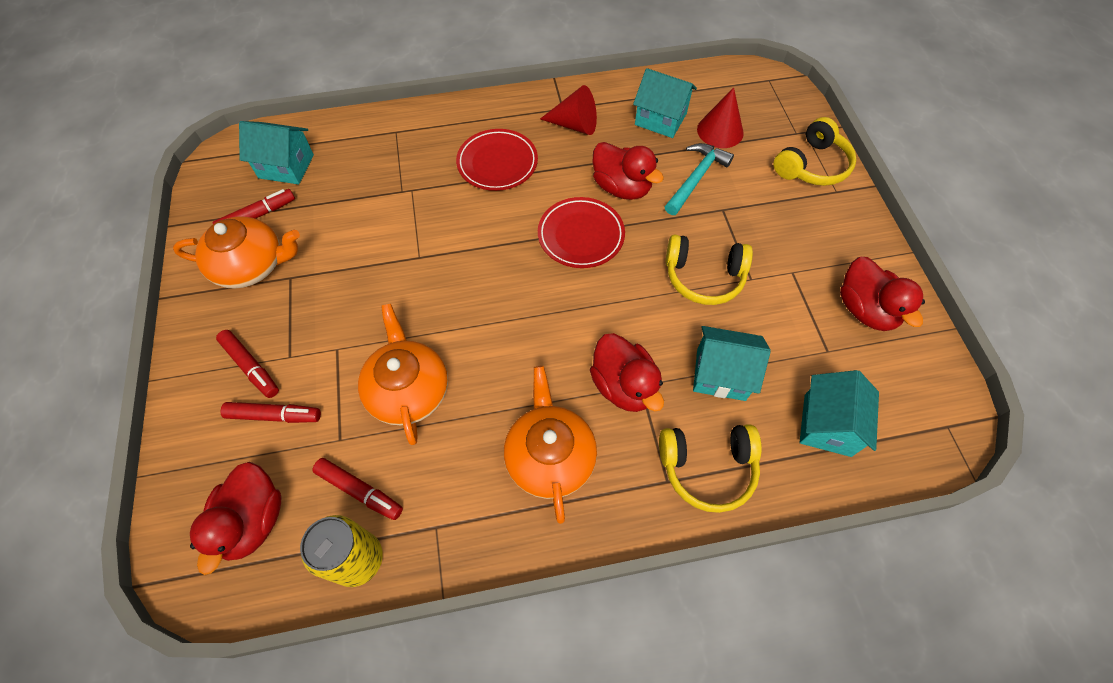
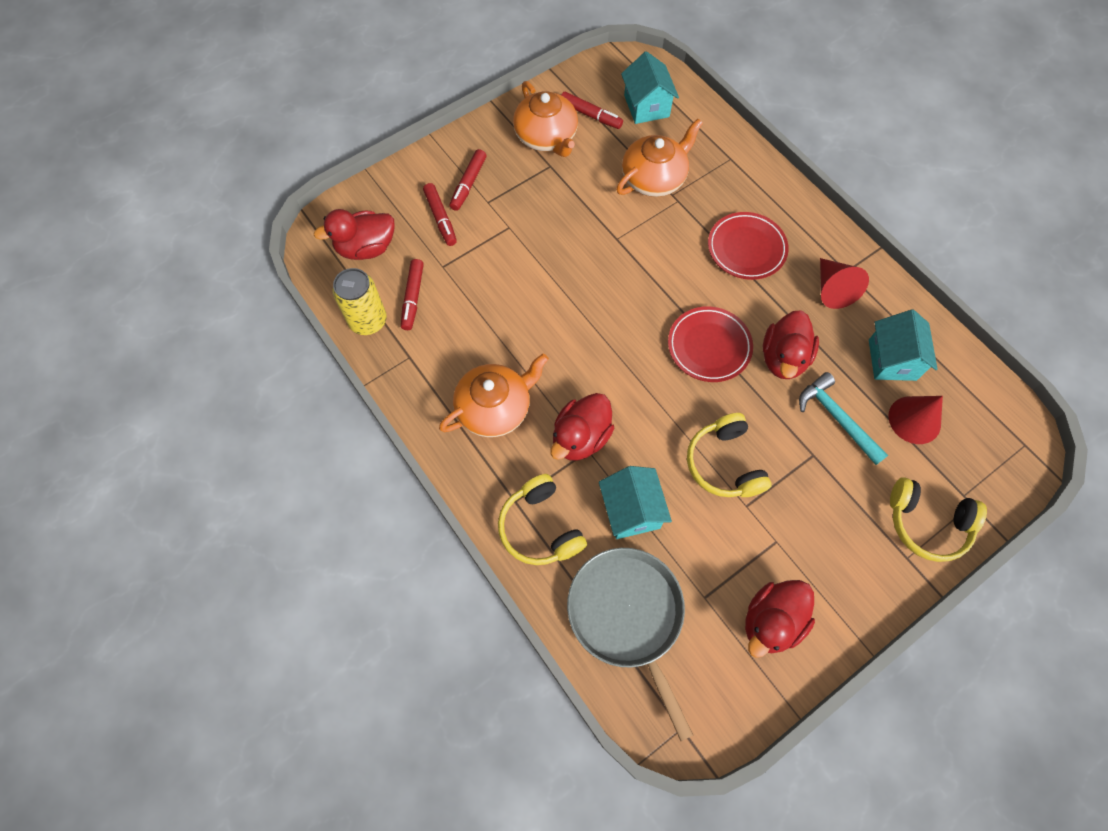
camera: 65 degrees right, 5 degrees up
(408, 390) = (500, 289): orange teapot -> orange teapot (654, 178)
(696, 178) = (836, 418): turquoise hammer -> turquoise hammer turned 135 degrees counterclockwise
(827, 425) = (627, 615): turquoise house -> grey pan

